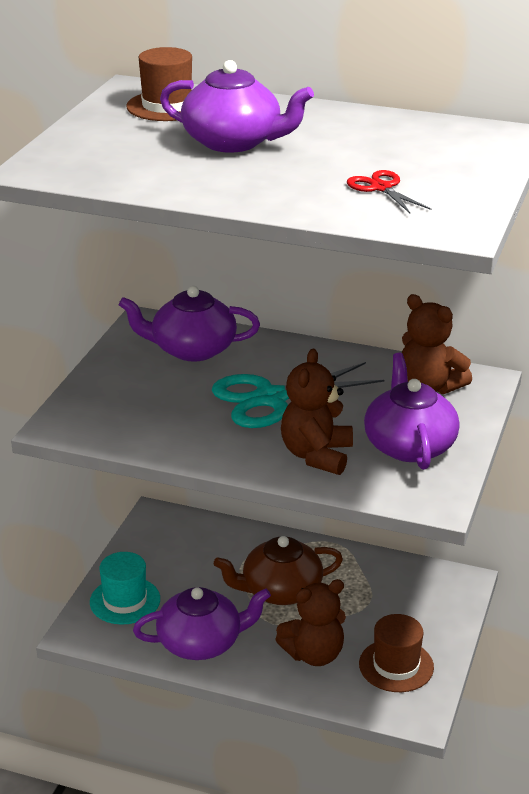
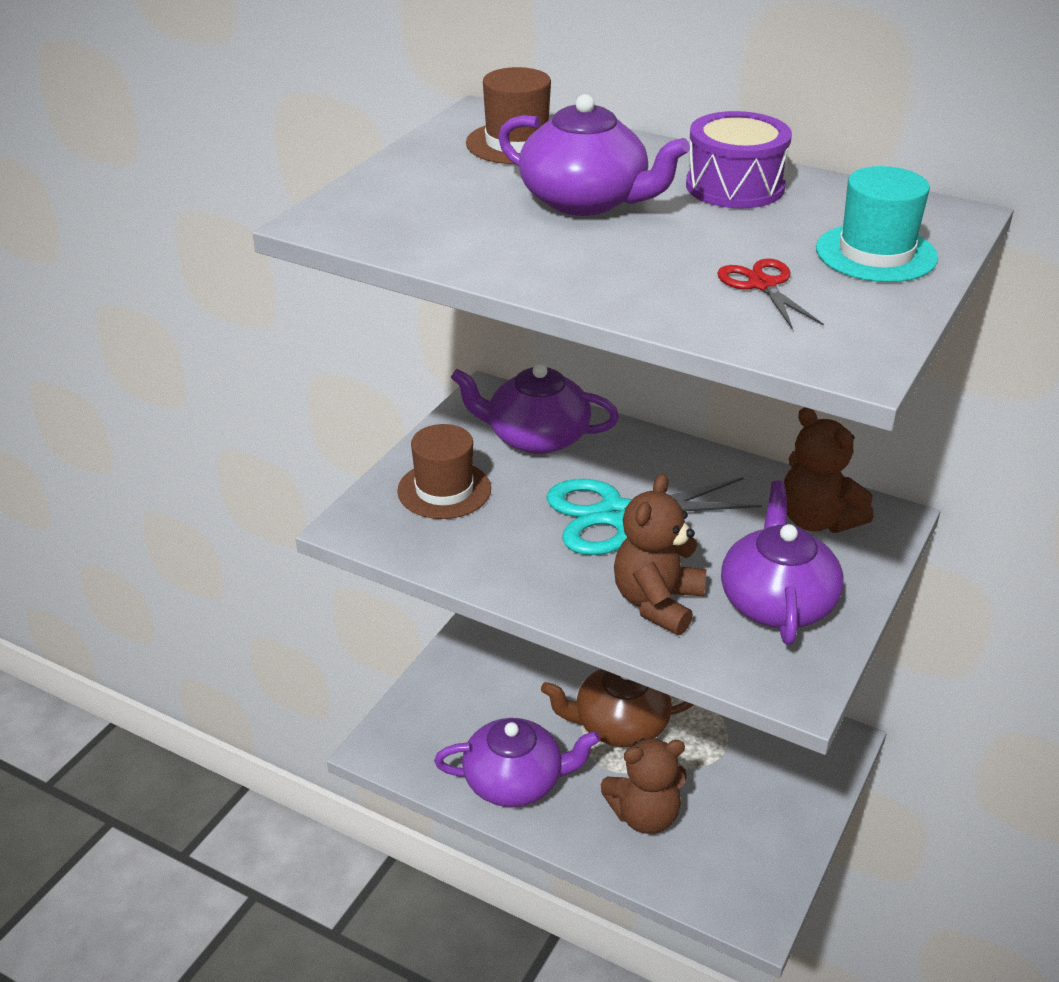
camera: 10 degrees right, 5 degrees up
(125, 600) = (438, 714): turquoise hat -> turquoise hat (876, 253)
(343, 125) = (735, 186): none -> purple drum
(396, 665) = (741, 845): brown hat -> brown hat (444, 490)

